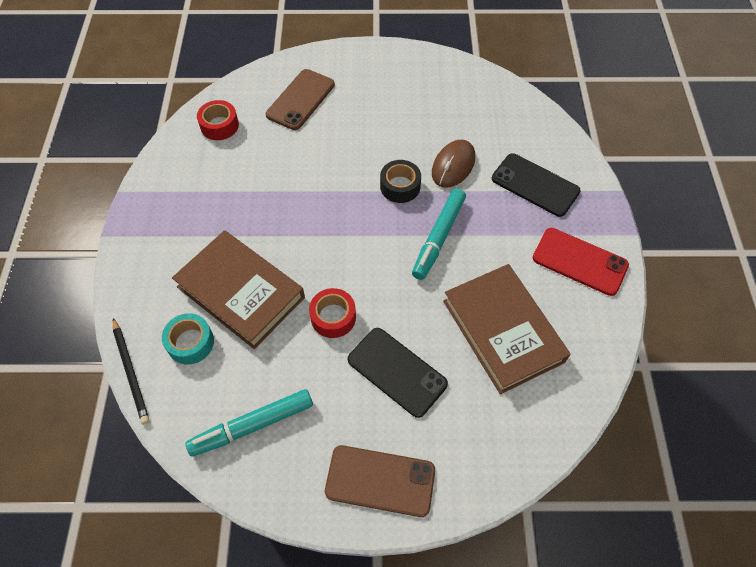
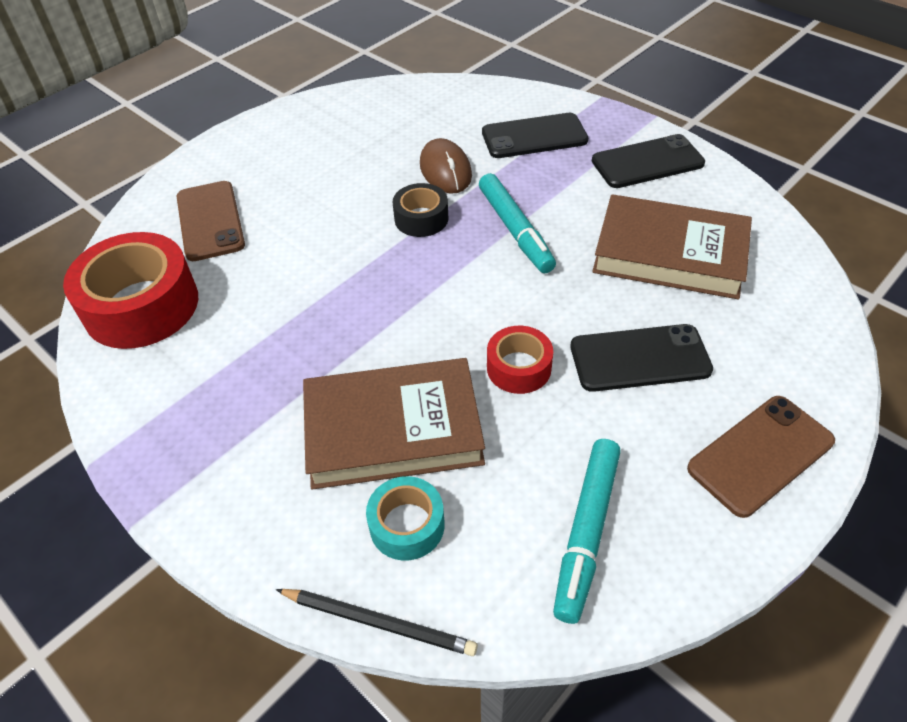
camera: 45 degrees left, 10 degrees down
(219, 125) = (141, 306): red tape -> red tape, size x1.90
(579, 261) = (647, 162): red phone -> black phone

